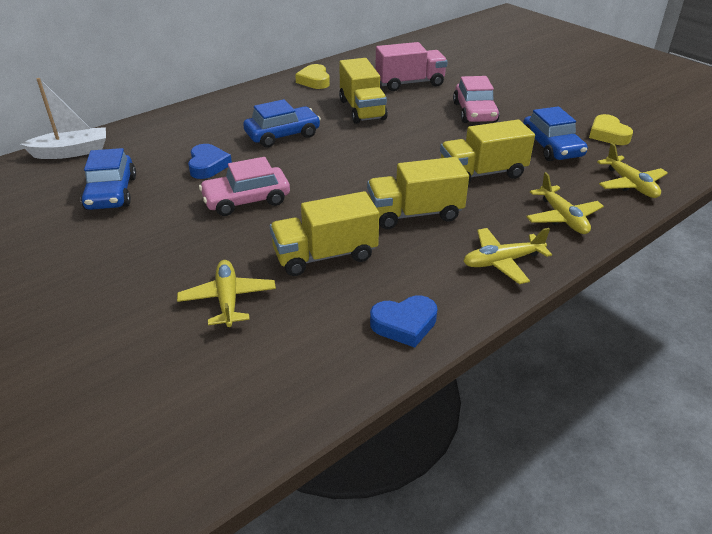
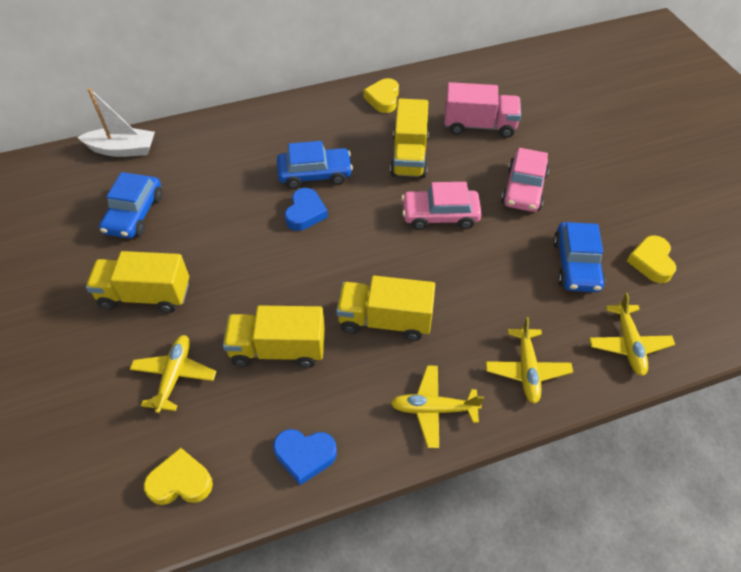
camera: 20 degrees right, 15 degrees up
(208, 165) = (229, 200): blue heart -> blue heart (305, 213)
(246, 200) = (242, 256): pink car -> pink car (440, 215)
(286, 379) = (180, 482): none -> yellow heart
(482, 173) = (481, 283): yellow truck -> yellow truck (145, 295)

